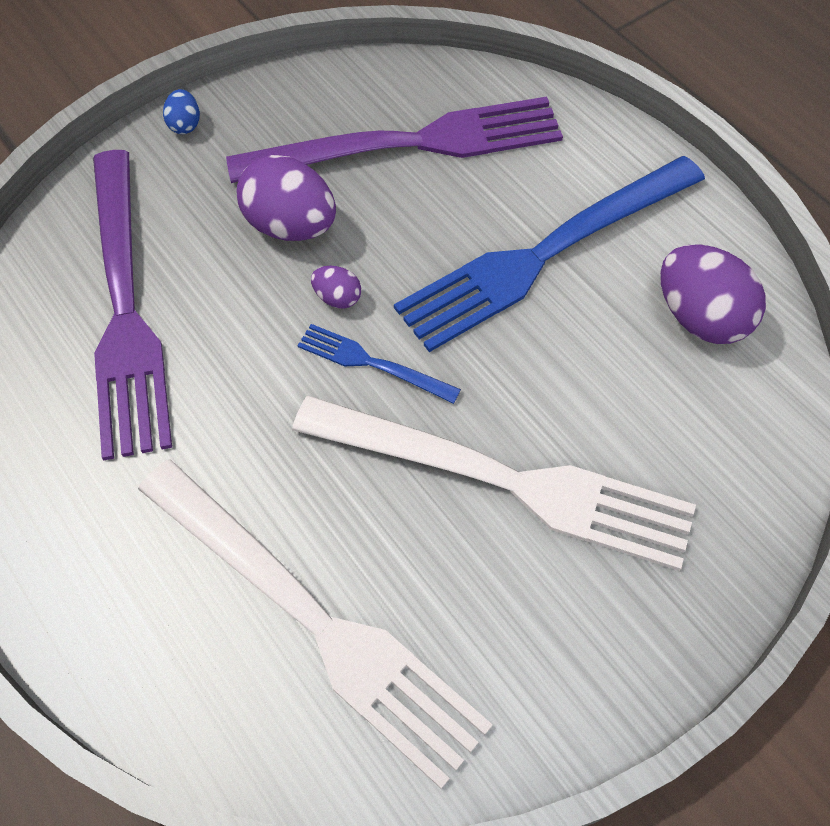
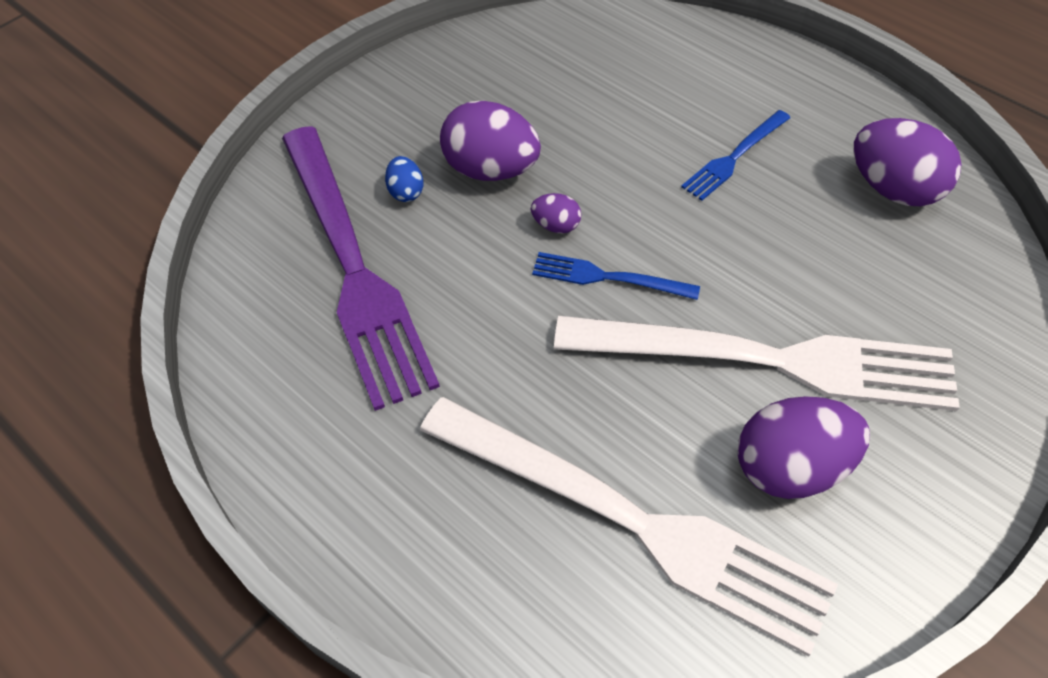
camera: 10 degrees left, 5 degrees down
(185, 125) = (361, 97): blue egg -> blue egg (406, 192)
(409, 144) = (578, 83): purple fork -> none
(488, 596) = (790, 467): none -> purple egg
(544, 254) = (734, 157): blue fork -> blue fork, size x0.45

